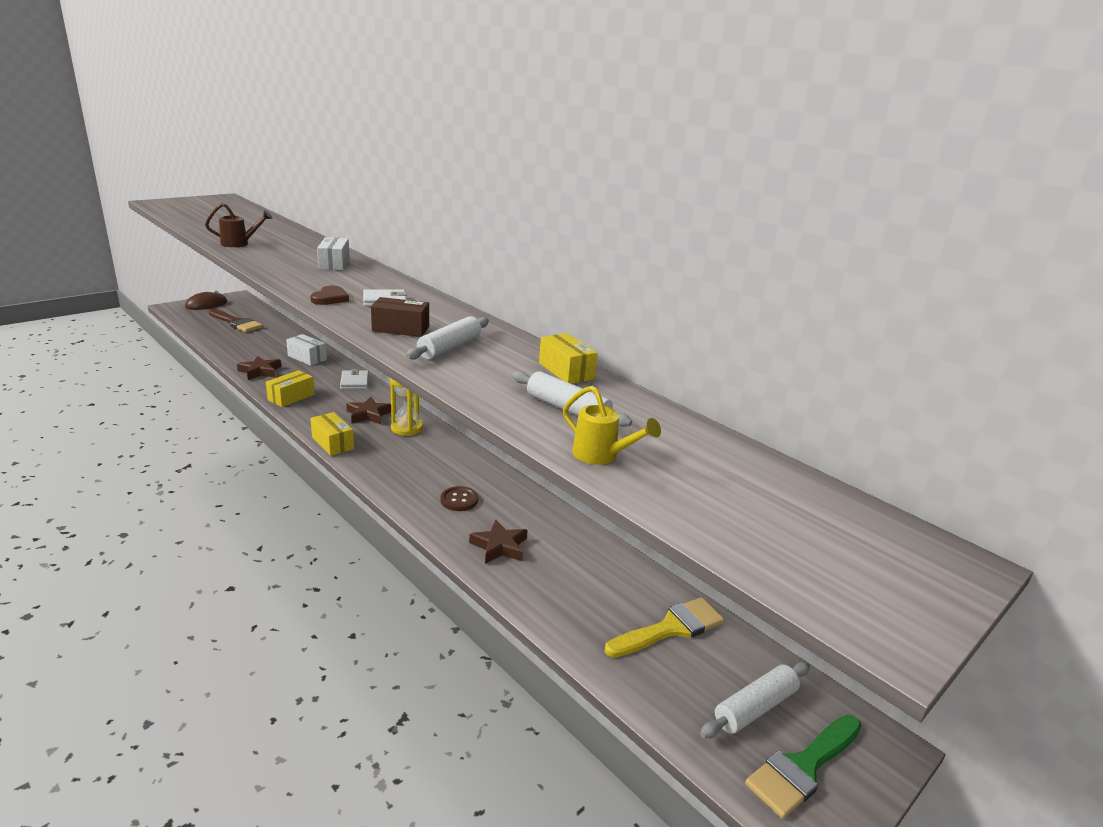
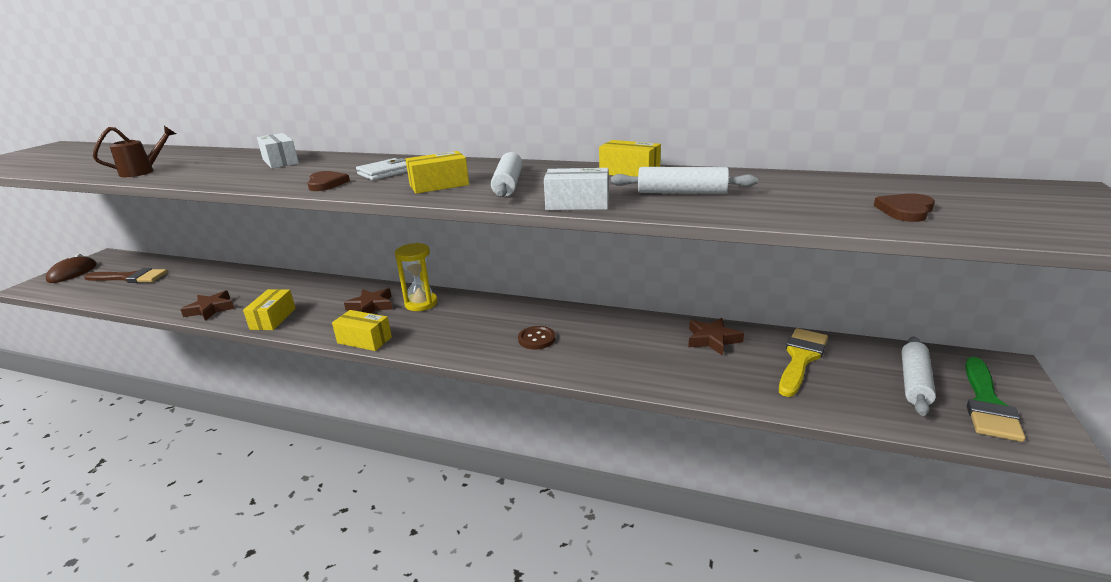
camera: 25 degrees left, 0 degrees up
(307, 358) = (250, 282): white box -> white box (577, 204)
(354, 382) = (325, 286): white wallet -> none
(400, 329) = (439, 185): brown box -> yellow box
(499, 546) = (612, 358): brown star -> brown star (712, 340)
(601, 456) = (767, 210): yellow watering can -> none
(725, 509) = (905, 210): none -> brown heart

